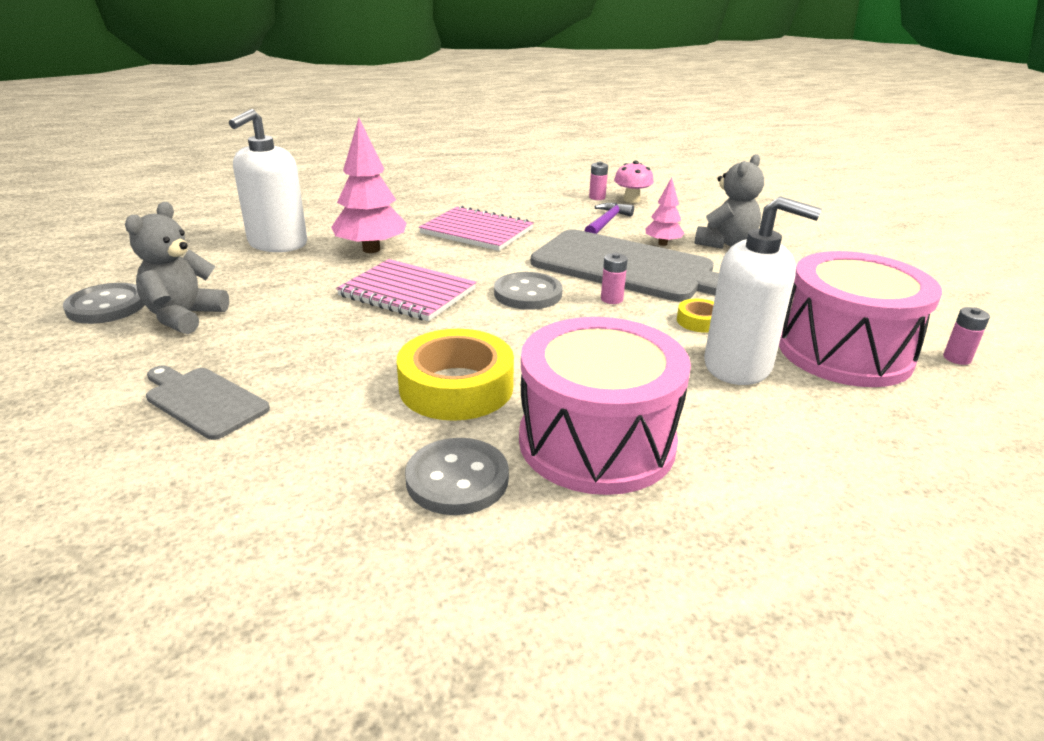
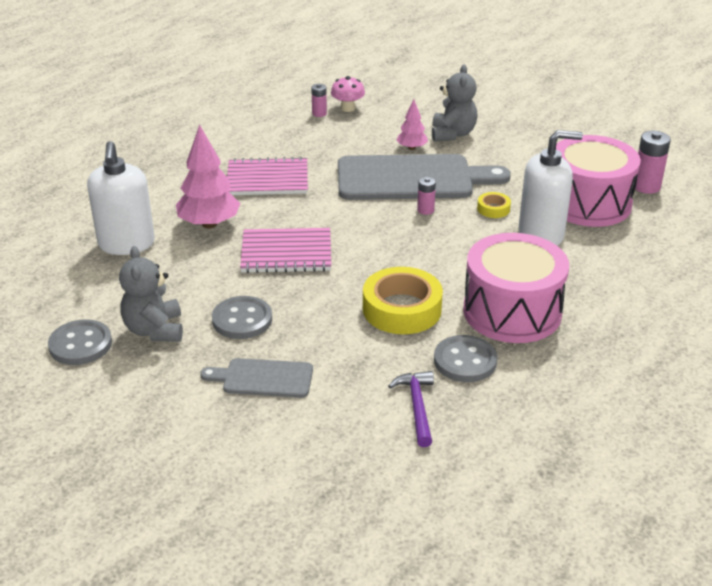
camera: 30 degrees left, 5 degrees up
(528, 294) = (368, 225): grey button -> grey button (242, 320)
(606, 222) = (352, 138): purple hammer -> purple hammer (417, 407)
(957, 358) = (646, 186): pink battery -> pink battery, size x1.70

